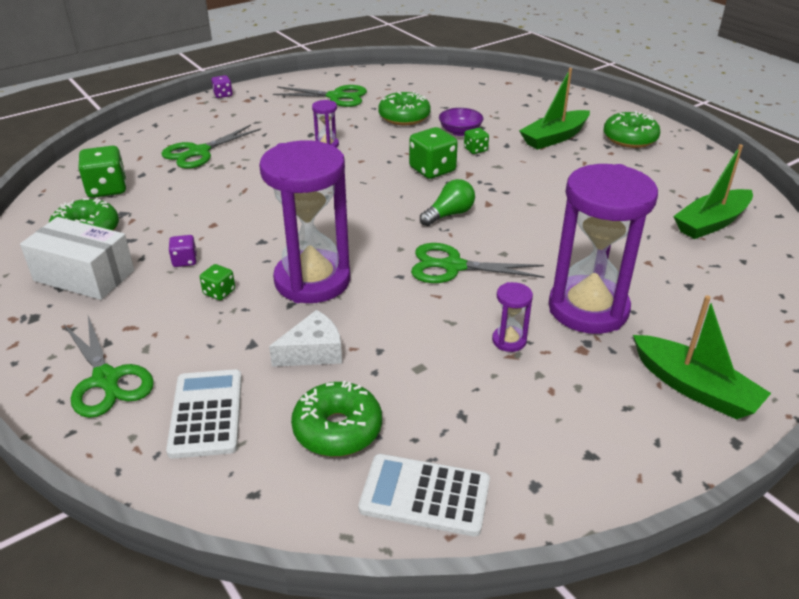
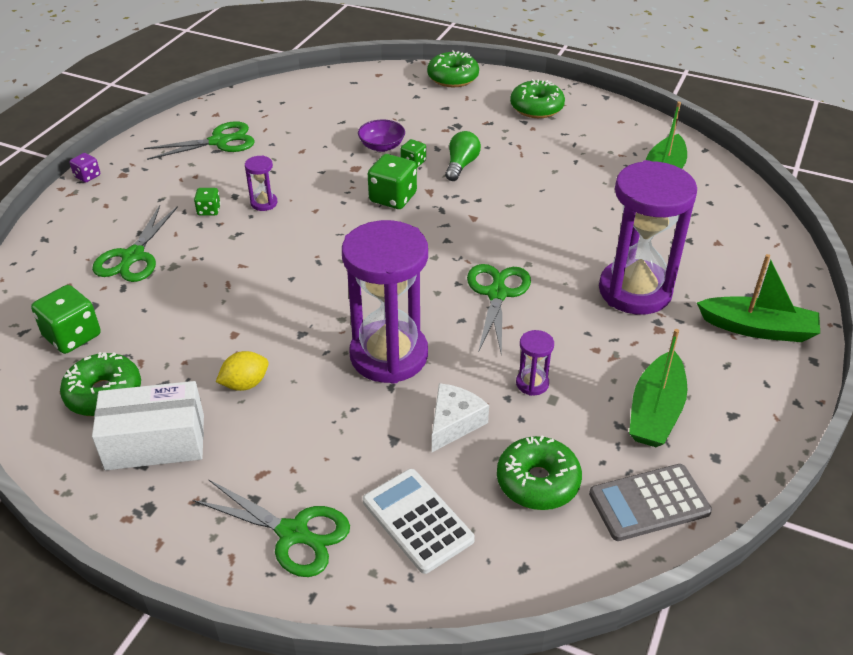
camera: 30 degrees left, 5 degrees up
(185, 261) = (245, 384): purple dice -> yellow lemon
(219, 292) = (313, 402): green dice -> green dice (209, 210)
(404, 117) = (313, 146): green donut -> green donut (453, 78)
(425, 495) = (649, 503): white calculator -> grey calculator
(449, 214) = (449, 241): green light bulb -> green light bulb (461, 165)
(452, 266) = (497, 293): green scissors -> green scissors turned 120 degrees clockwise
(509, 341) = (600, 344): purple hourglass -> purple hourglass (532, 383)
(554, 138) = (472, 127): green boat -> green boat (655, 411)

